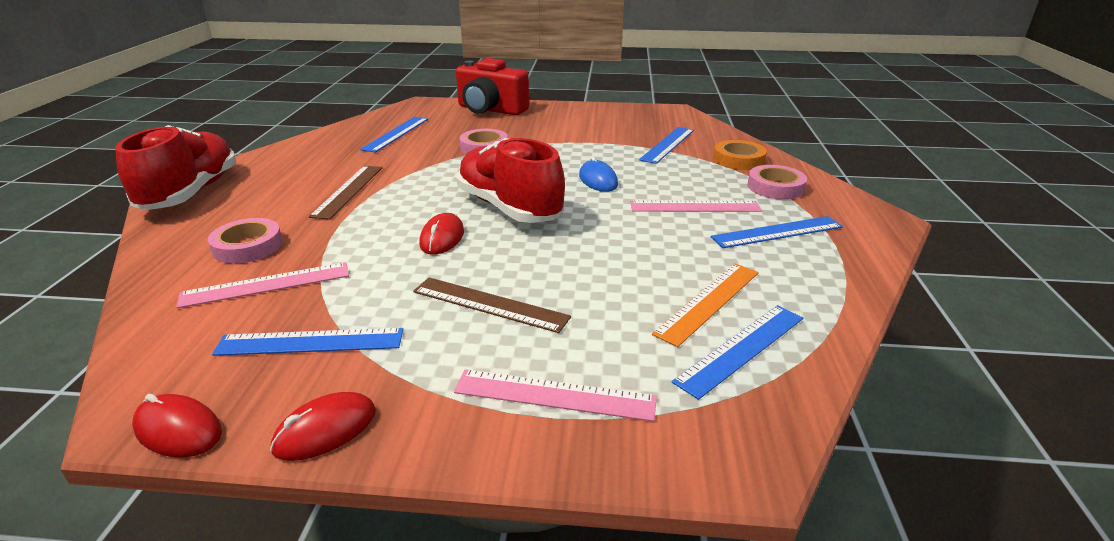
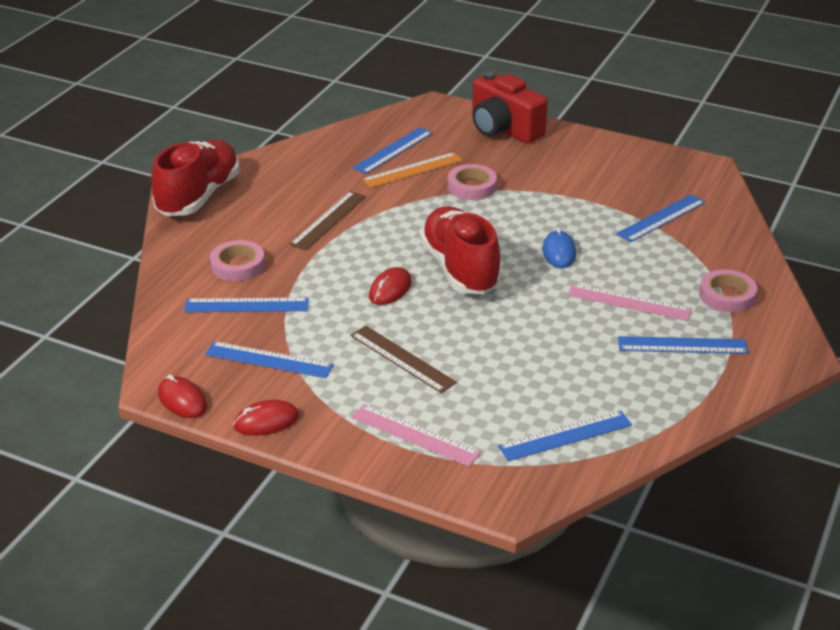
camera: 20 degrees right, 5 degrees up
(266, 285) = (246, 305): pink ruler -> blue ruler
(709, 302) = (569, 395): orange ruler -> orange ruler (412, 170)
(738, 160) = (720, 253): orange tape -> none

